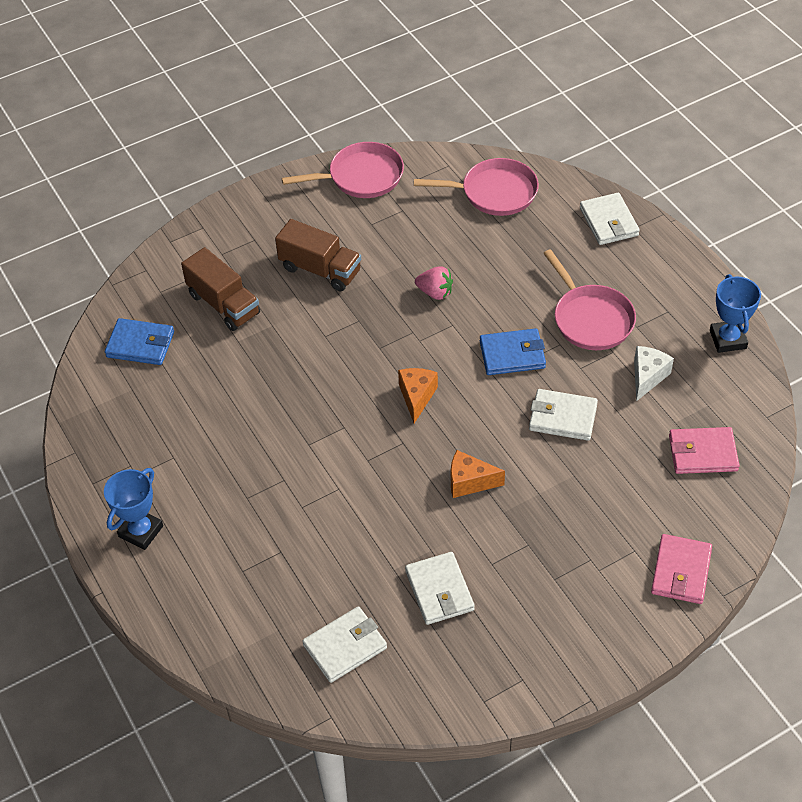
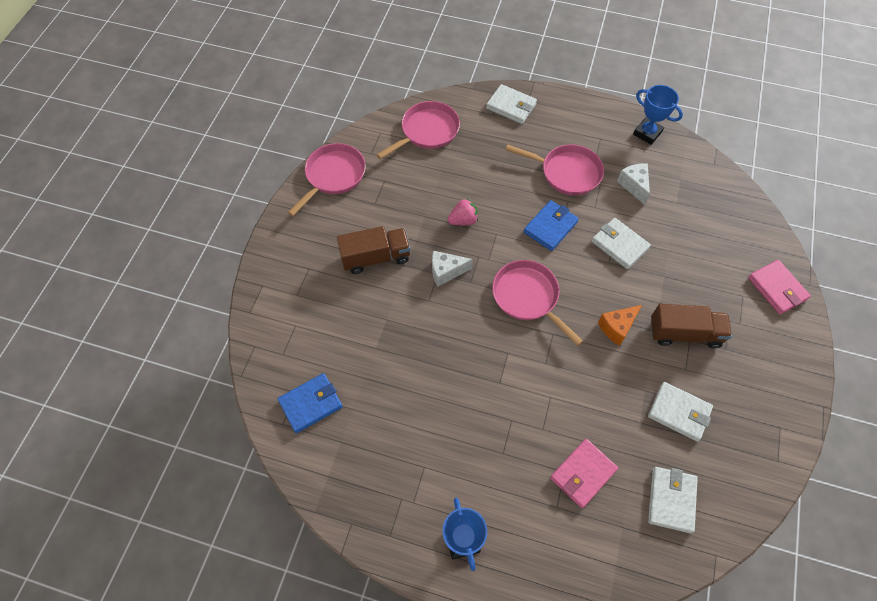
camera: 45 degrees left, 10 degrees up
(224, 304) = (338, 329): brown truck -> brown truck (684, 333)
(368, 324) = (446, 272): none -> white cheese
(417, 397) = (528, 297): orange cheese -> pink pan
(563, 417) = (619, 245): white wallet -> white wallet turned 75 degrees clockwise
(702, 453) = (709, 209): pink wallet -> pink wallet (583, 474)

